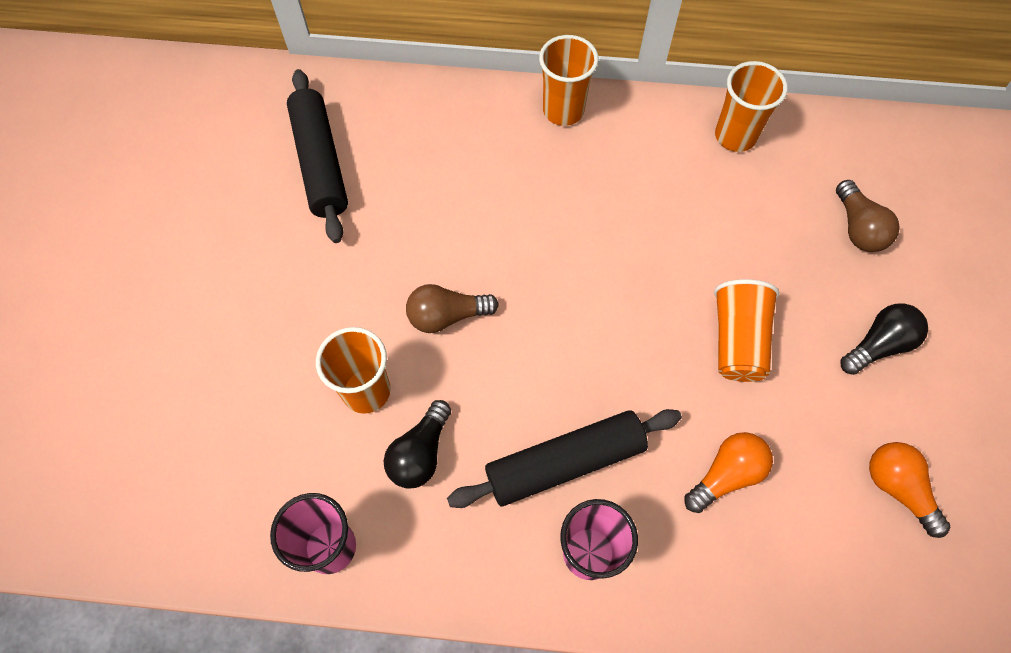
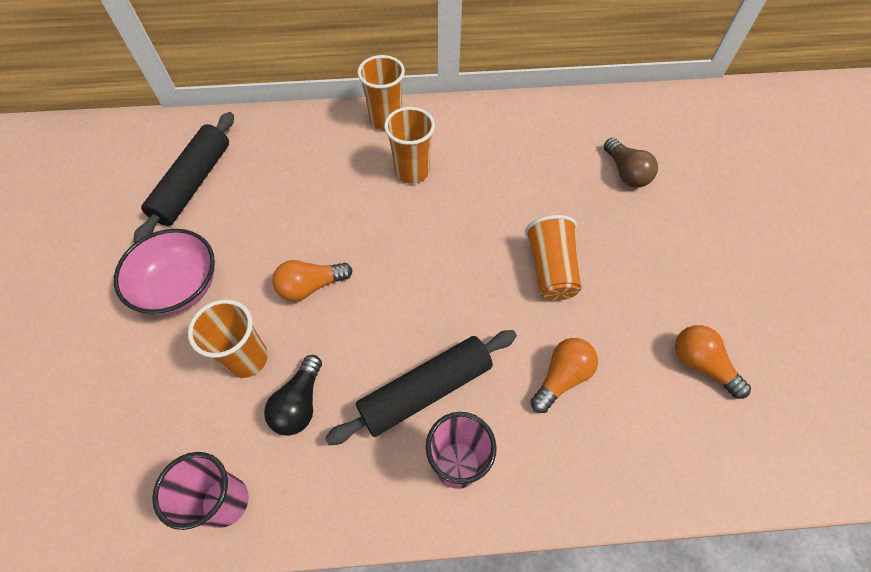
camera: 10 degrees left, 5 degrees down
(297, 293) = (180, 287): none -> pink bowl
(320, 163) = (193, 183): black rolling pin -> black rolling pin turned 45 degrees clockwise
(447, 316) = (311, 286): brown light bulb -> orange light bulb
(735, 136) = (521, 121): orange cup -> orange cup (412, 171)
(878, 345) = (660, 256): black light bulb -> none

